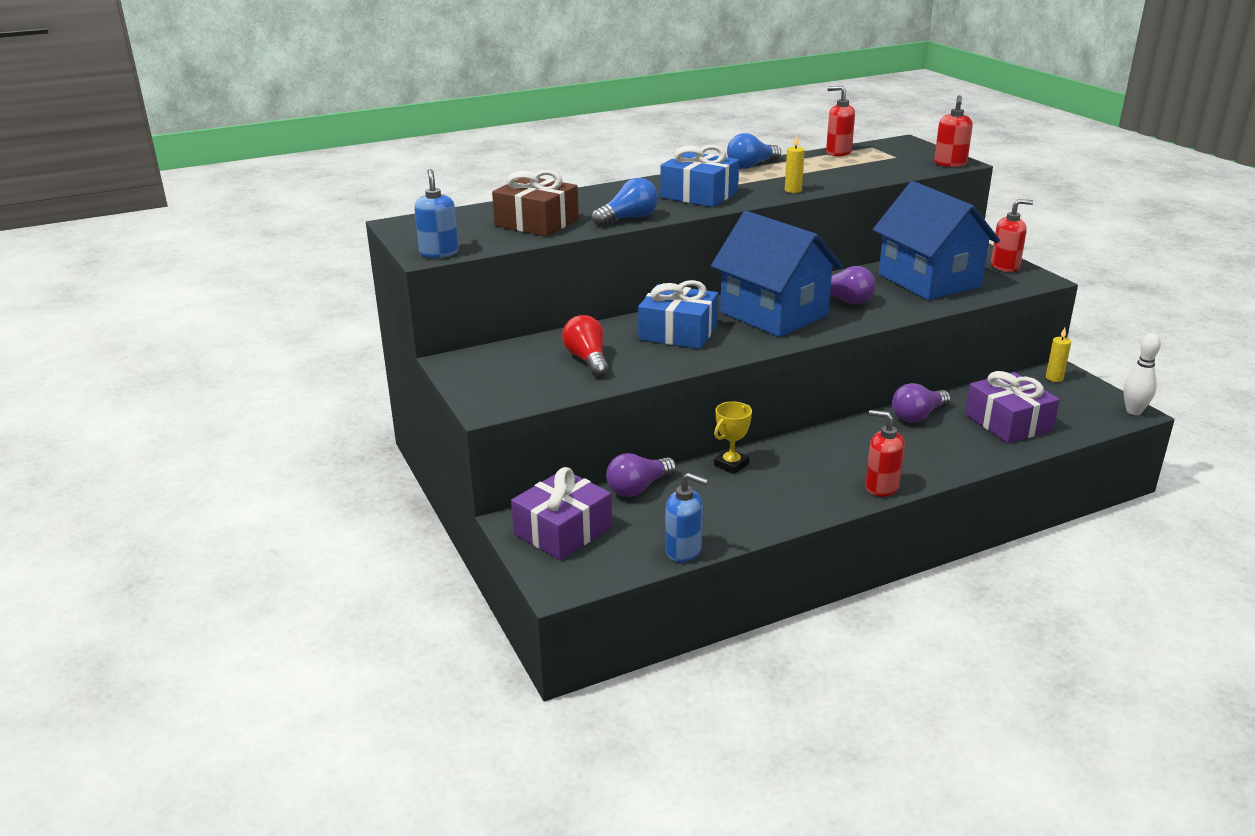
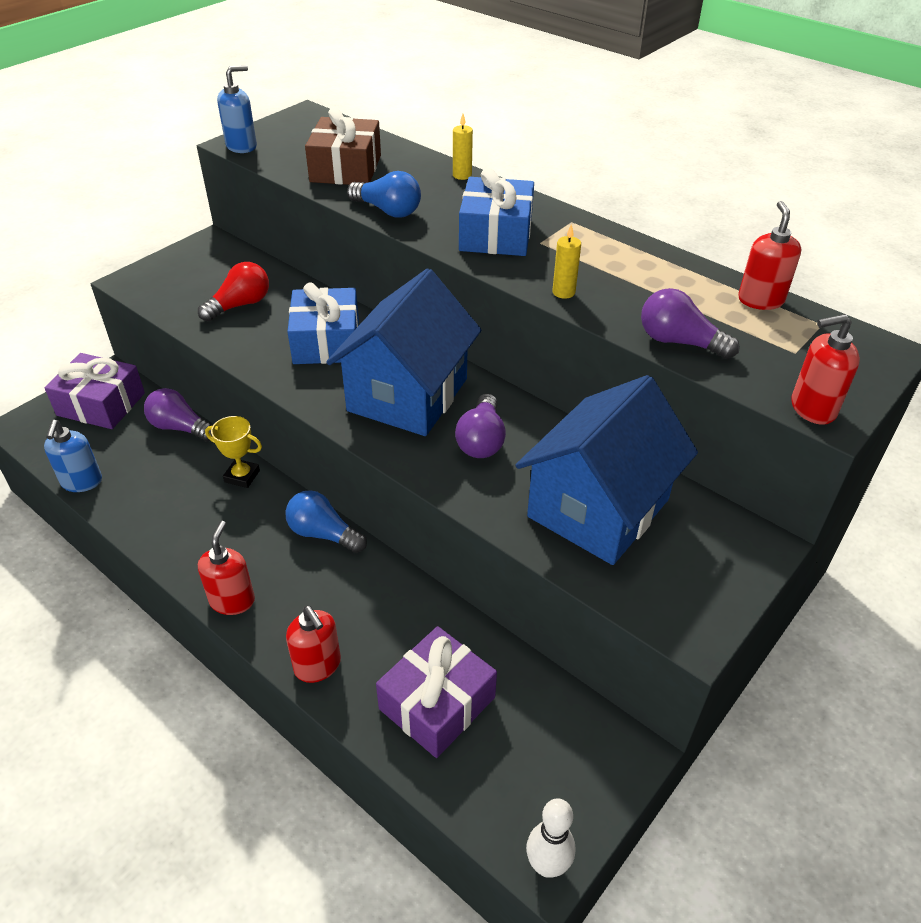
camera: 65 degrees right, 15 degrees up
(751, 165) = (636, 247): blue light bulb -> blue light bulb (323, 534)
(918, 416) = (412, 606): purple light bulb -> purple light bulb (679, 342)
(1005, 267) = (713, 584): red soap dispenser -> red soap dispenser (318, 666)
(1054, 378) = (602, 746): yellow candle -> yellow candle (462, 175)

